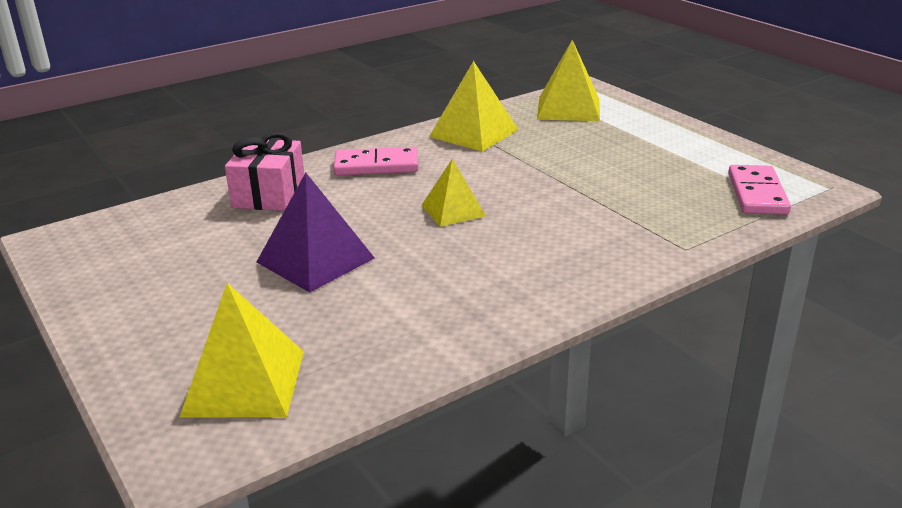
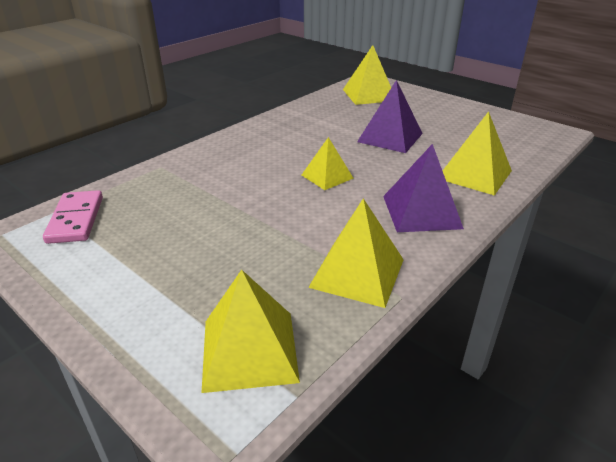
camera: 165 degrees right, 5 degrees up
(269, 194) = (474, 174): pink gift -> yellow pyramid
(376, 165) = (421, 212): pink domino -> purple pyramid

